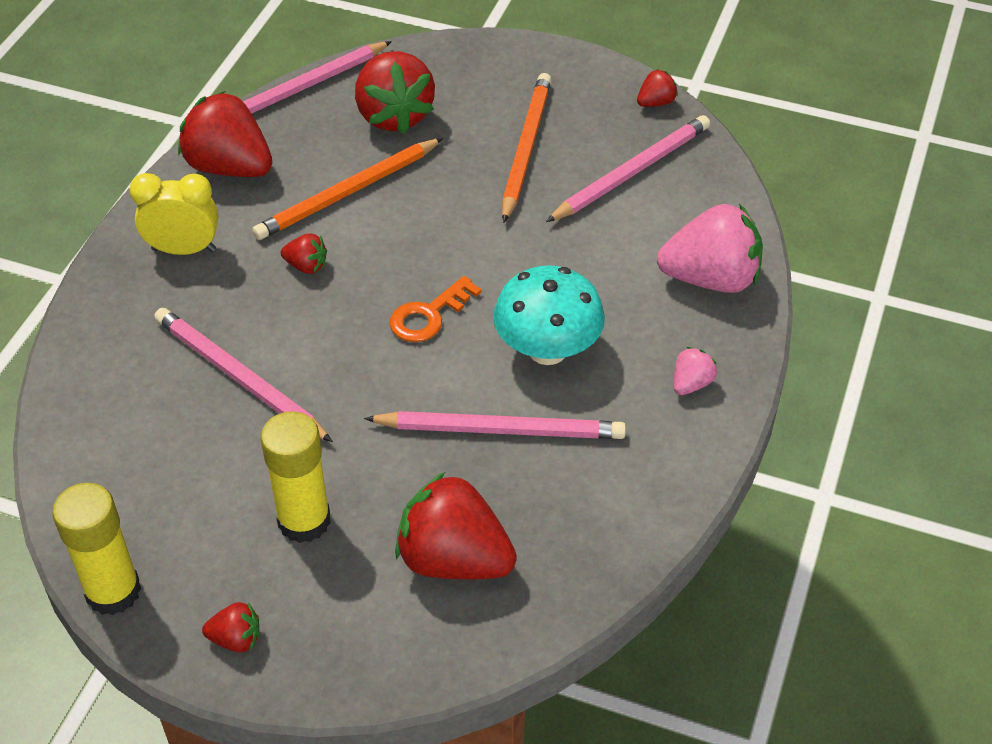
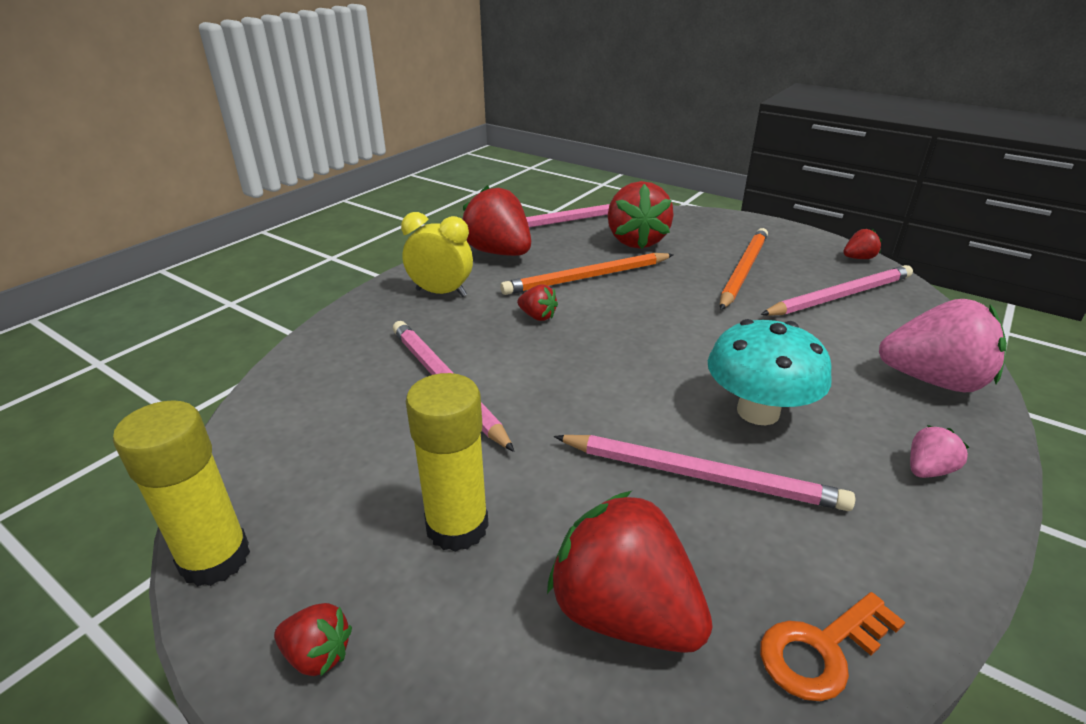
camera: 15 degrees right, 15 degrees down
(429, 315) = (640, 366): orange key -> orange key (822, 650)

